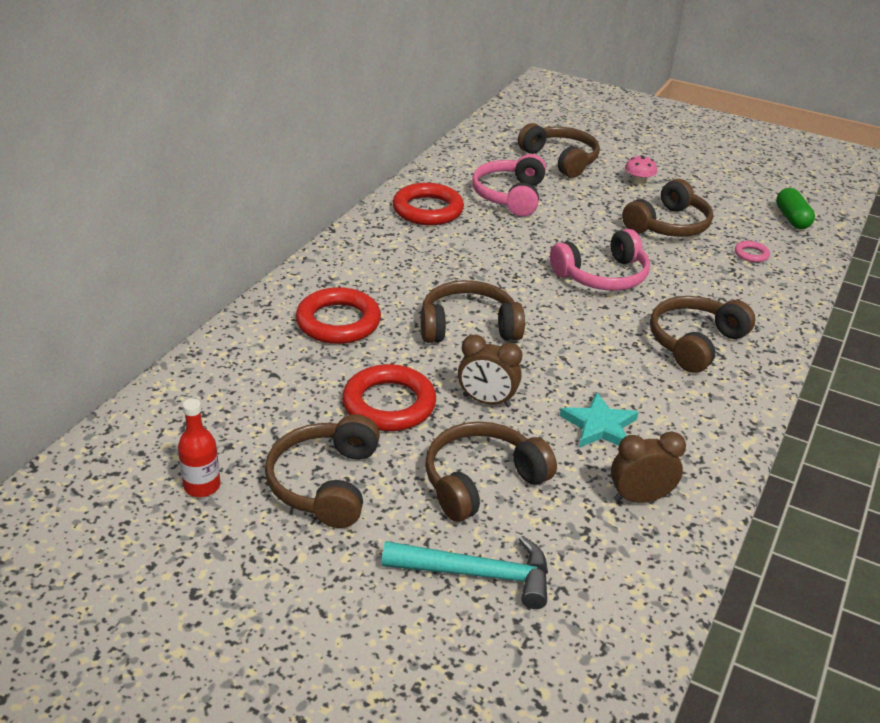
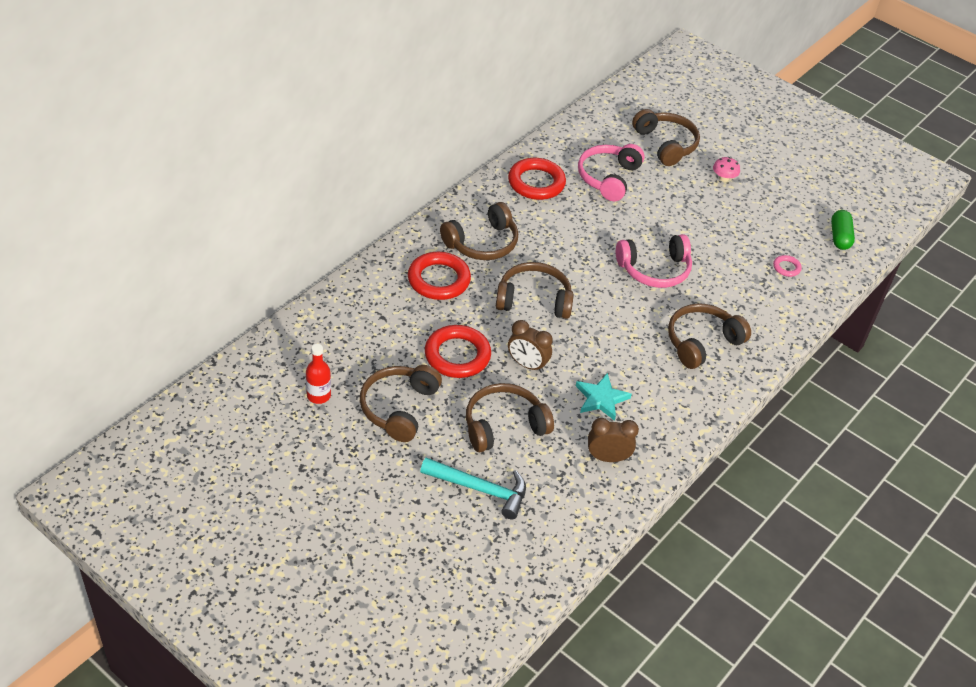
camera: 10 degrees right, 10 degrees up
(668, 225) = (729, 228): brown headphones -> brown headphones (482, 243)

